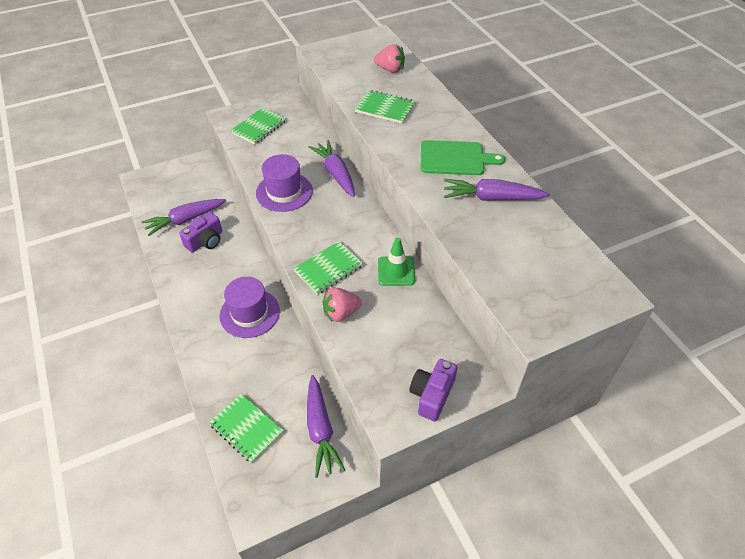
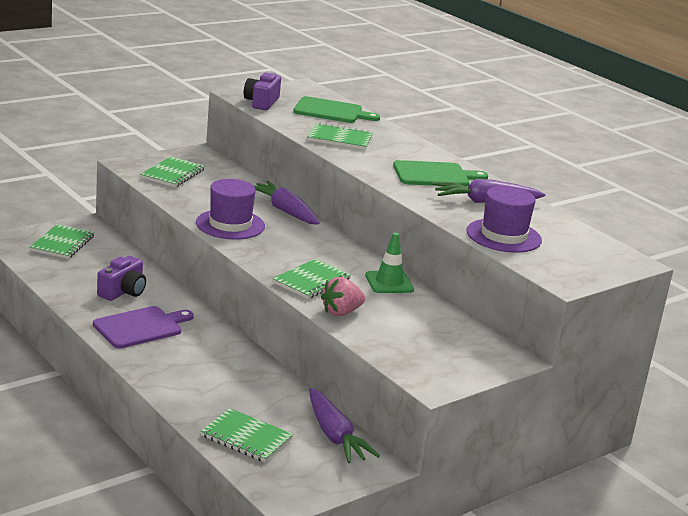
camera: 15 degrees left, 25 degrees down
(178, 184) = (62, 243): none -> green notebook
(185, 220) = (87, 274): purple carrot -> none
(205, 284) = (140, 327): none -> purple cutting board
(249, 313) = (208, 349): purple hat -> purple hat (503, 236)
(390, 69) = (331, 111): pink strawberry -> green cutting board
(432, 395) = (466, 366): purple camera -> purple camera (262, 102)

